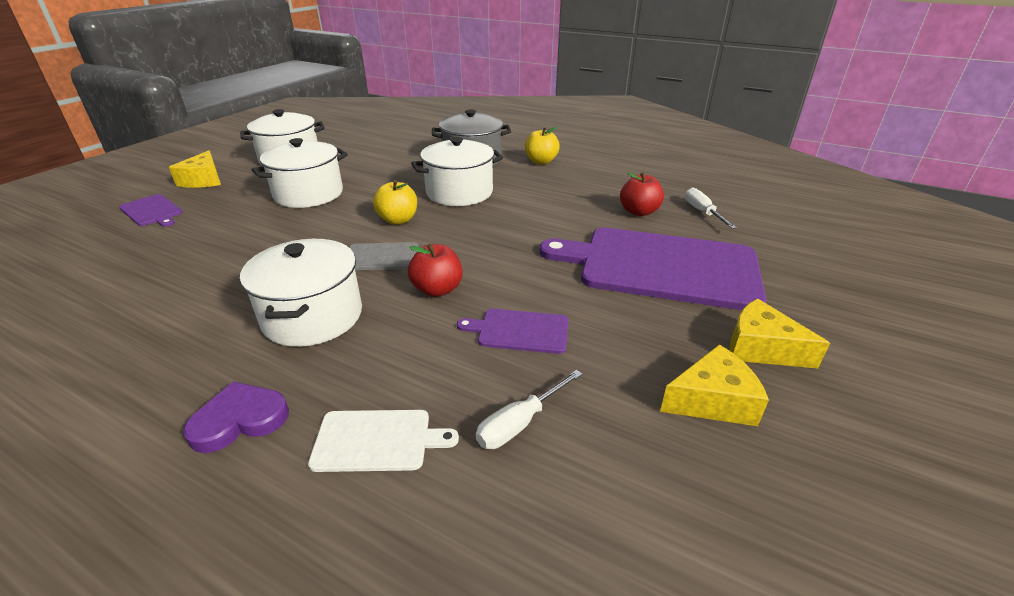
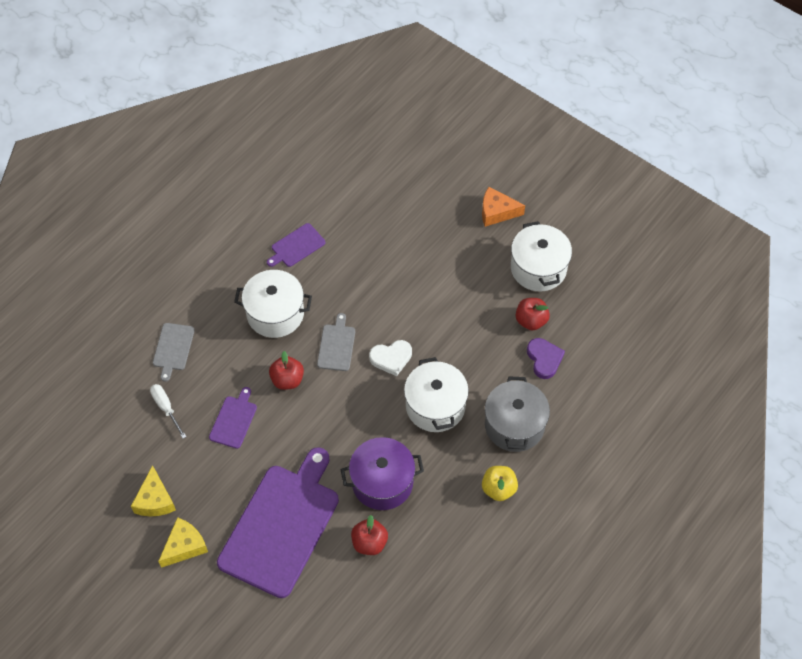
camera: 100 degrees right, 25 degrees up
(152, 211) = (439, 194): purple cutting board -> purple cutting board (296, 246)
(203, 180) = (497, 212): yellow cheese -> orange cheese
(240, 420) = (201, 293): purple heart -> purple heart (544, 359)
(308, 194) = (453, 292): white pot -> none
(353, 159) = (531, 321): none -> red apple
(377, 440) = (173, 348): white cutting board -> grey cutting board
(398, 220) = (391, 358): yellow apple -> white heart
(563, 211) = (382, 482): none -> purple pot
(702, 212) = (358, 595): white screwdriver -> none

